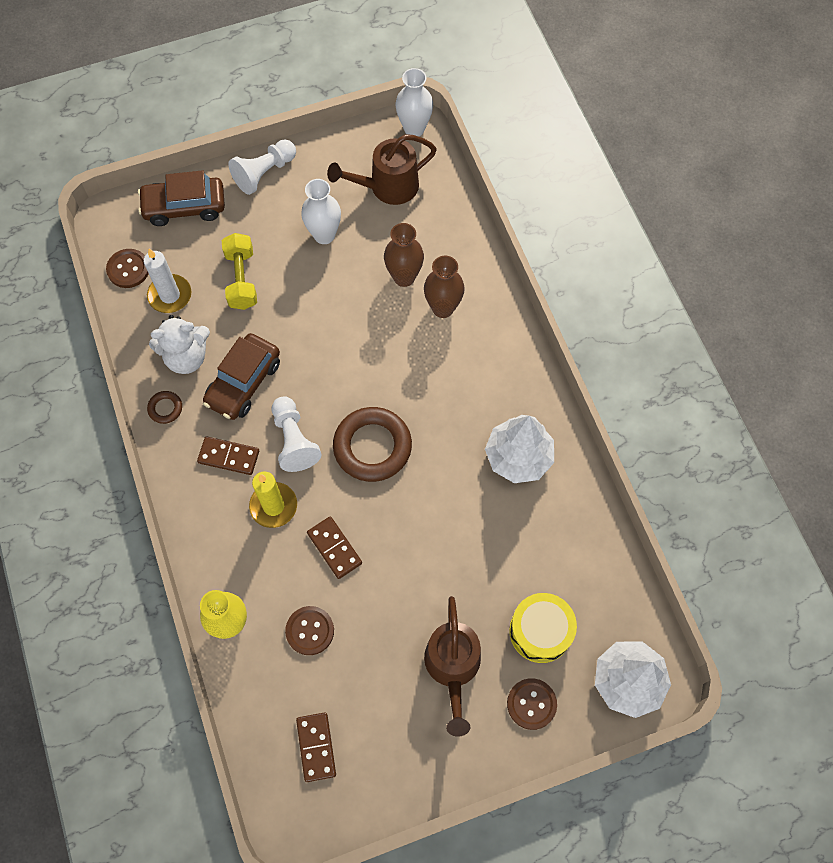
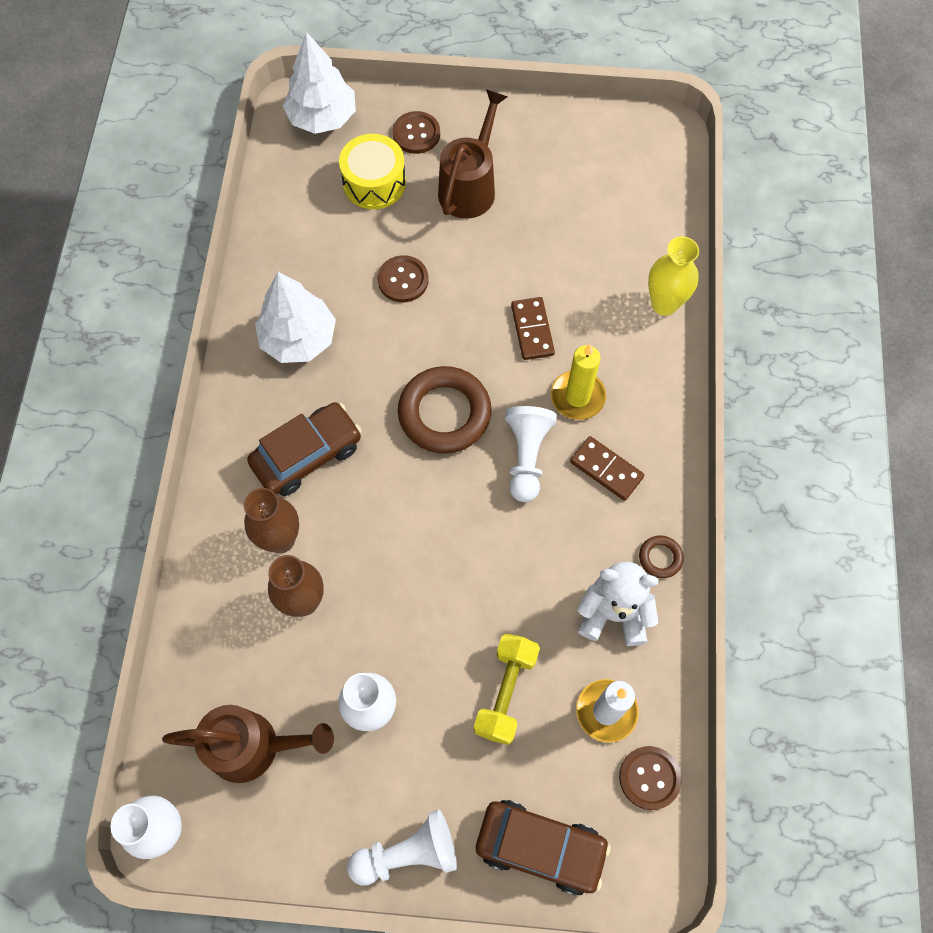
camera: 155 degrees left, 0 degrees up
(244, 382) = (556, 549): brown car -> brown car (307, 455)
(310, 631) = (589, 267): brown button -> brown button (403, 280)
(316, 747) = (622, 176): brown domino -> none

